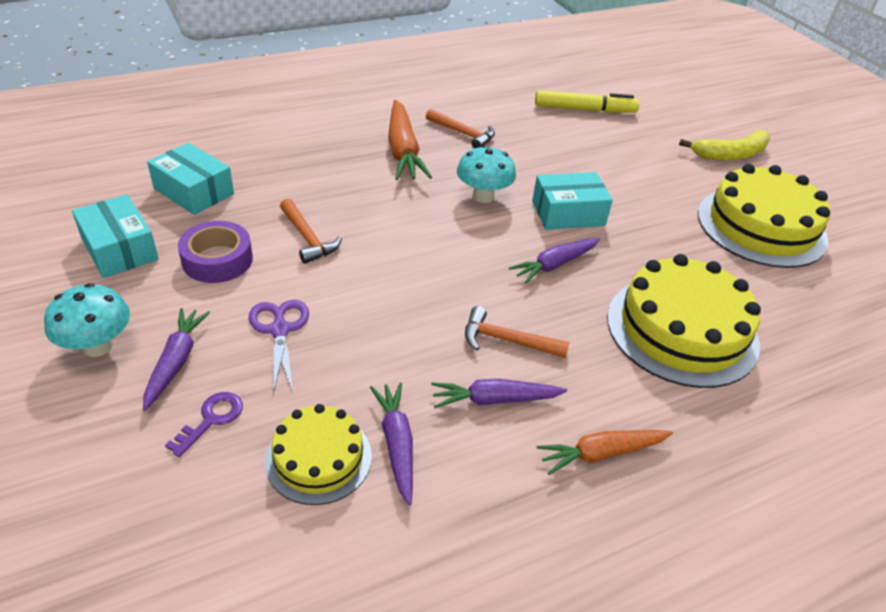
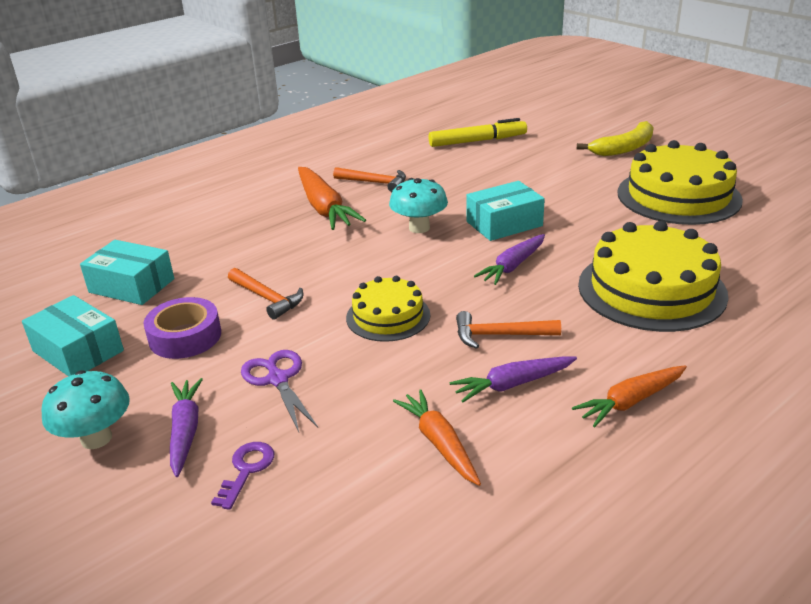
camera: 10 degrees left, 10 degrees down
(318, 458) = (370, 474): yellow cake -> yellow cake (388, 316)
(396, 444) = (439, 443): purple carrot -> orange carrot

